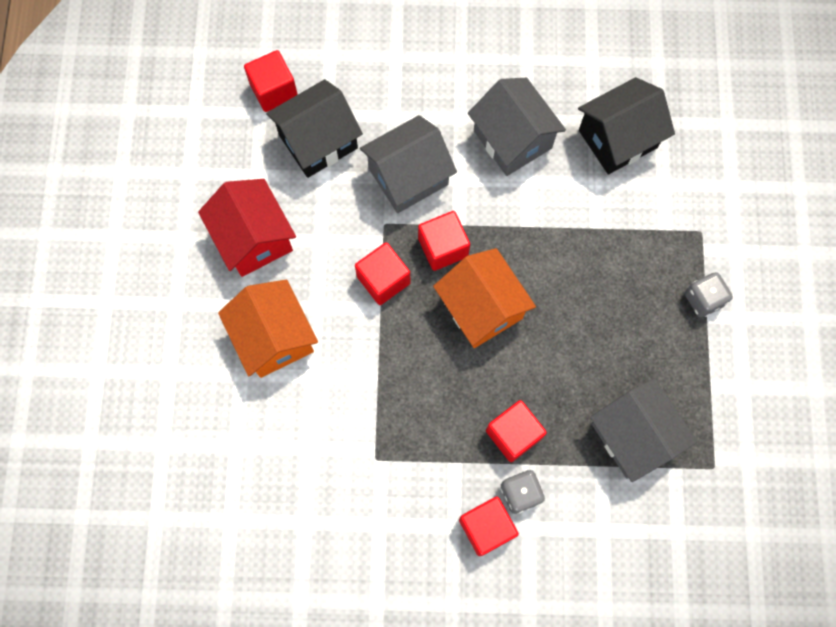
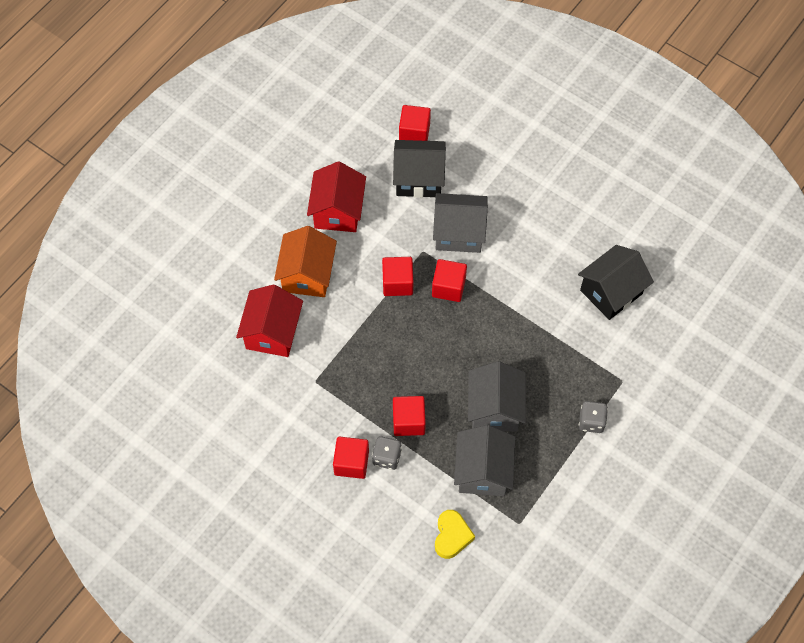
camera: 35 degrees right, 10 degrees down
(284, 434) = (272, 332): none -> red house
(481, 308) = (445, 337): orange house -> none
(512, 139) = (542, 251): grey house -> grey house (494, 408)
(618, 139) = (611, 292): black house -> black house turned 45 degrees counterclockwise
(655, 534) = (452, 536): none -> yellow heart

